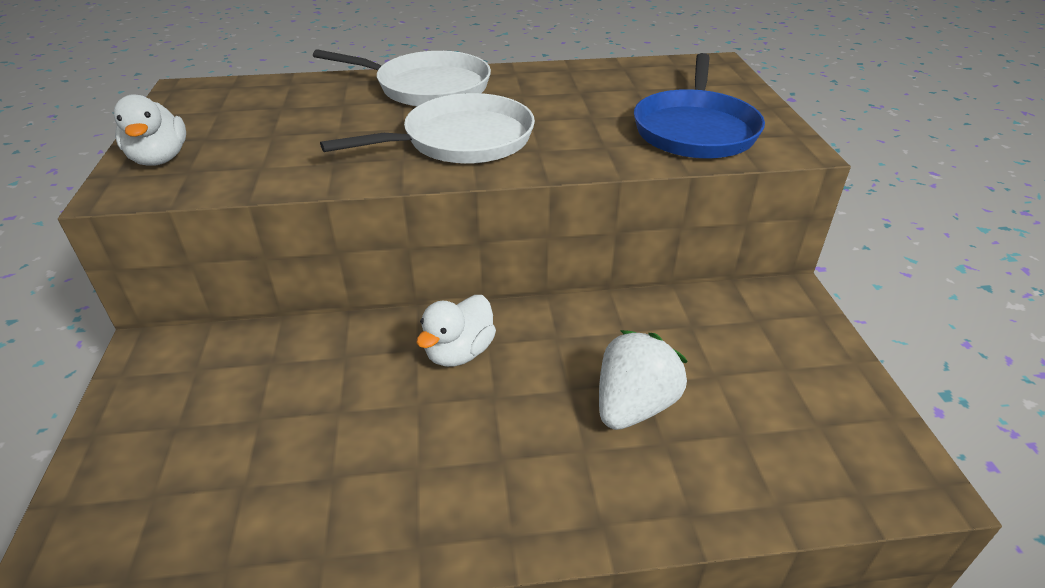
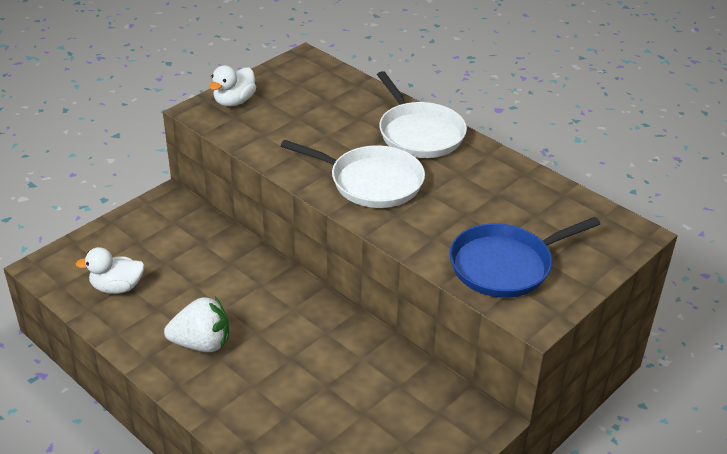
camera: 50 degrees right, 0 degrees up
(459, 352) = (275, 301): white duck -> white duck (117, 287)
(634, 406) = (303, 390): white strawberry -> white strawberry (201, 343)

